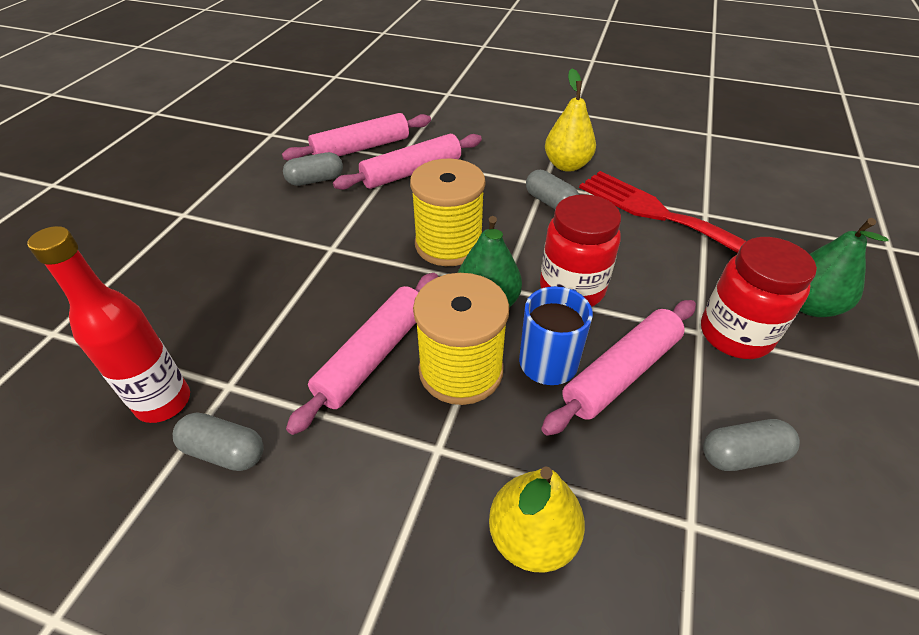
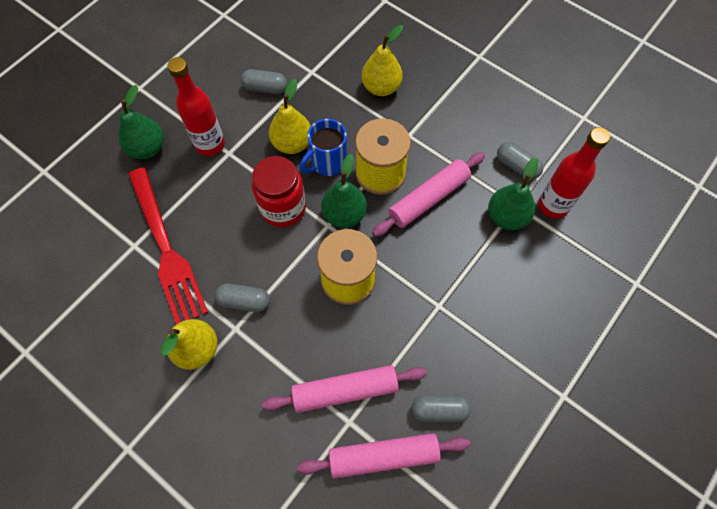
camera: 160 degrees left, 20 degrees up
(245, 364) = (506, 217): none -> green pear
(550, 202) = (244, 301): grey capsule -> grey capsule turned 60 degrees counterclockwise
(621, 373) = (292, 143): pink rolling pin -> yellow pear
(735, 334) = (210, 145): red jar -> red bottle

